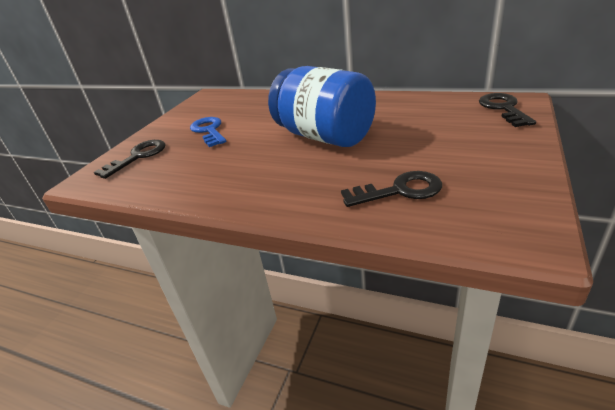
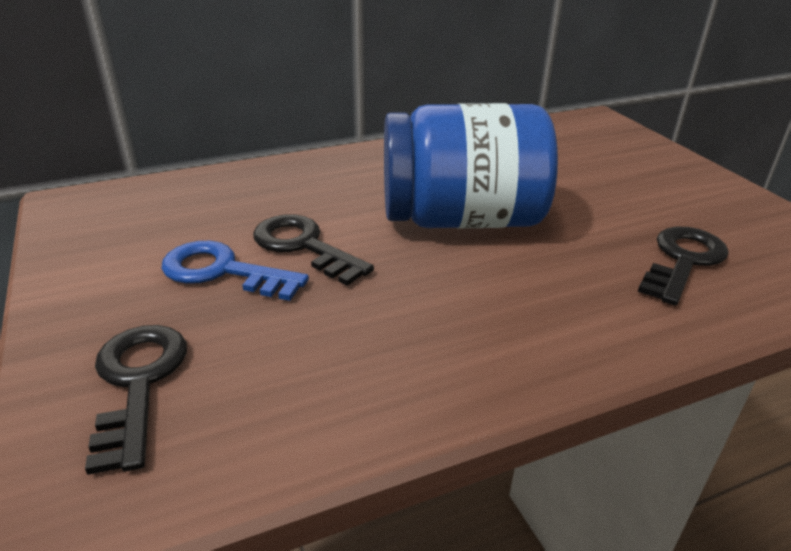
camera: 50 degrees left, 0 degrees up
(503, 108) = (600, 131): black key -> black key (304, 246)

